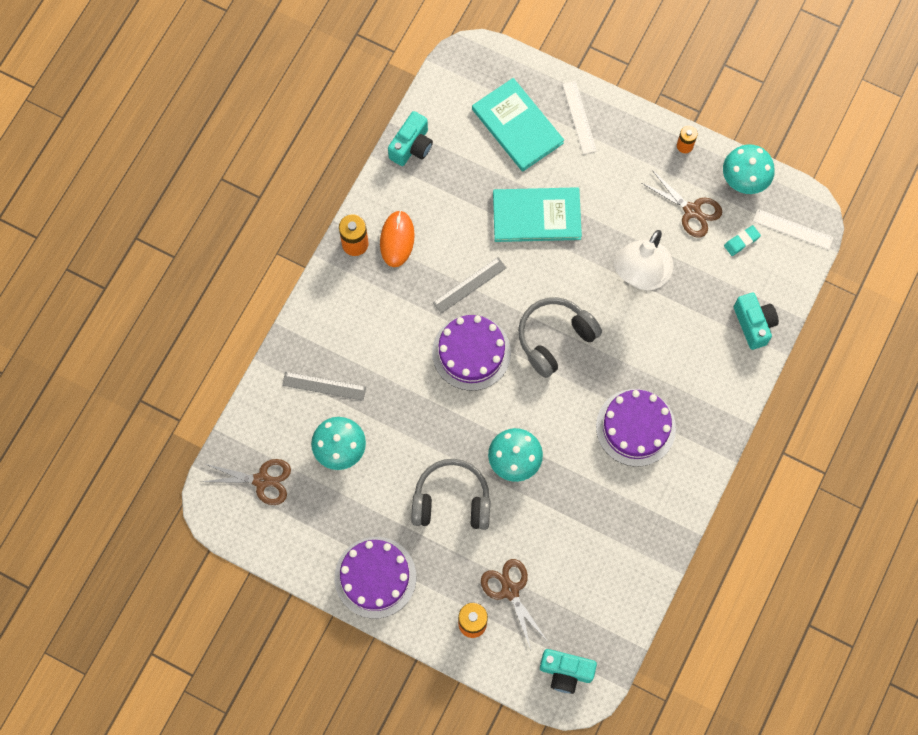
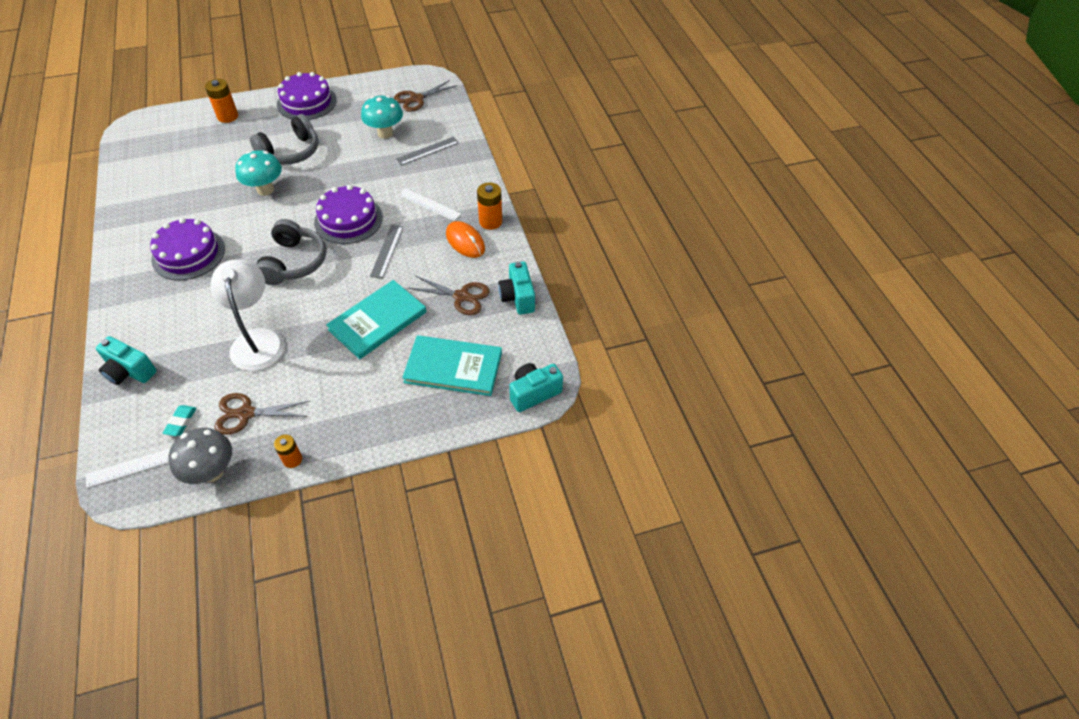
camera: 135 degrees right, 20 degrees down
(510, 590) = (215, 139): brown scissors -> brown scissors (461, 296)
(565, 672) = (148, 129): turquoise camera -> turquoise camera (533, 393)
(579, 117) = (408, 411): white ruler -> white ruler (429, 204)
(744, 180) = (212, 472): turquoise mushroom -> grey mushroom

